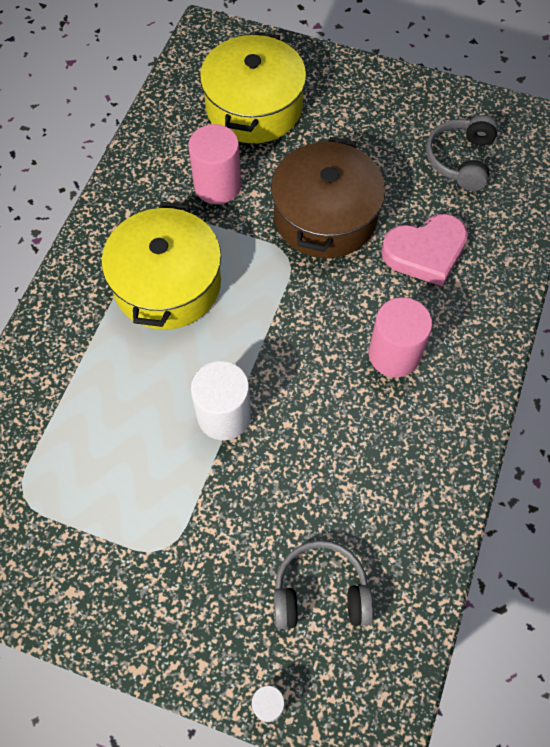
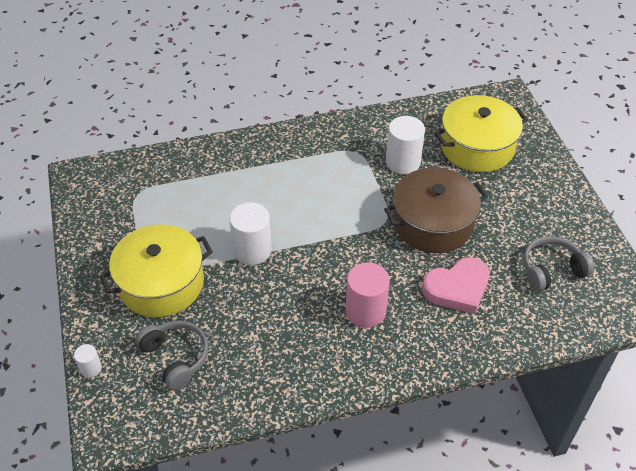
camera: 55 degrees right, 15 degrees down
(167, 284) = (315, 178): yellow pot -> yellow pot (161, 283)
(217, 185) = (403, 162): pink cylinder -> white cylinder
(425, 252) = (457, 288): pink heart -> pink heart turned 60 degrees counterclockwise

